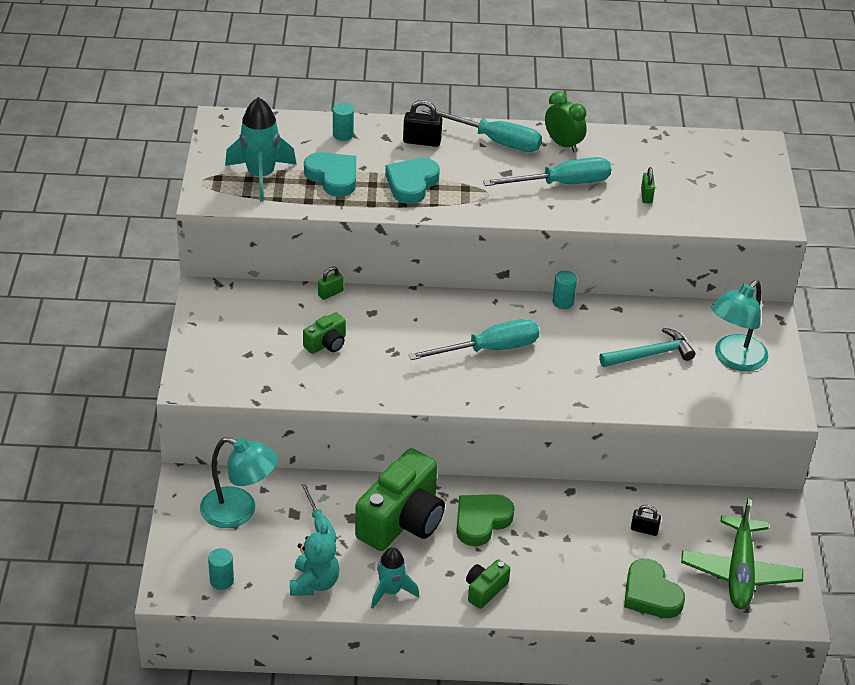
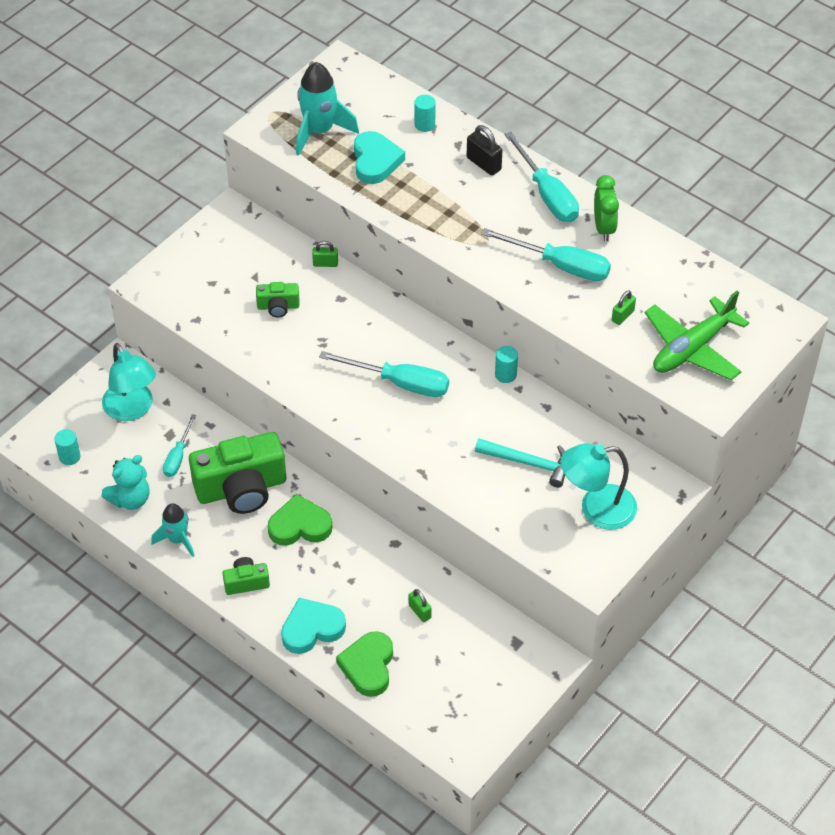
camera: 40 degrees right, 10 degrees up
(411, 184) = (432, 200): turquoise heart -> turquoise heart (312, 628)
(644, 530) = (419, 611): black padlock -> green padlock
(740, 572) = (459, 694): green plane -> green plane (692, 348)

